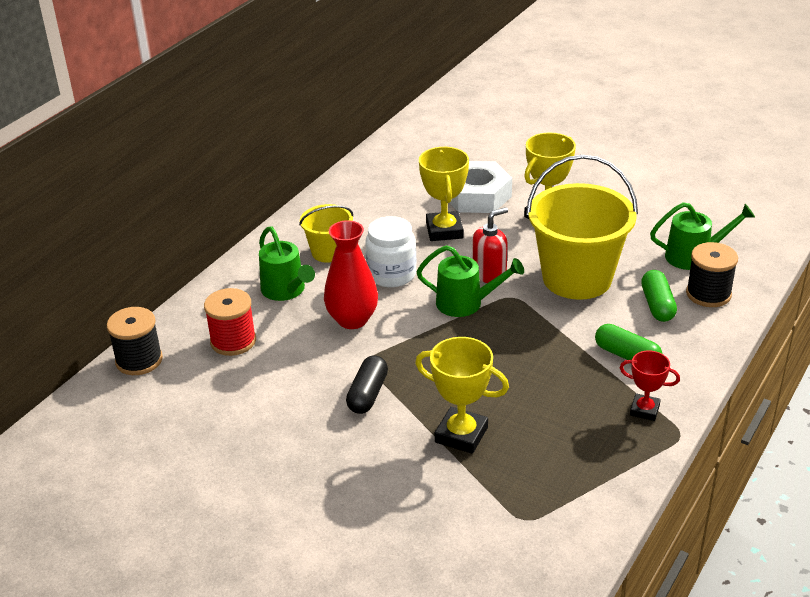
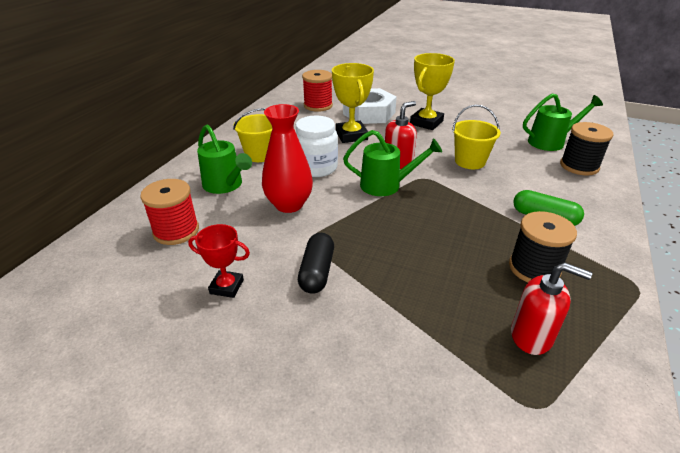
camera: 10 degrees left, 0 degrees up
(139, 360) = (76, 256): black spool -> black spool (534, 268)
(413, 179) = (318, 105): none -> red spool
(461, 435) = (425, 307): yellow trophy -> none
(549, 467) = (531, 336): none -> red soap dispenser
(577, 278) = (470, 161): yellow bucket -> yellow bucket, size x0.53
(644, 410) = (589, 265): red trophy -> red trophy (226, 287)
(657, 305) = (544, 176): green capsule -> none

